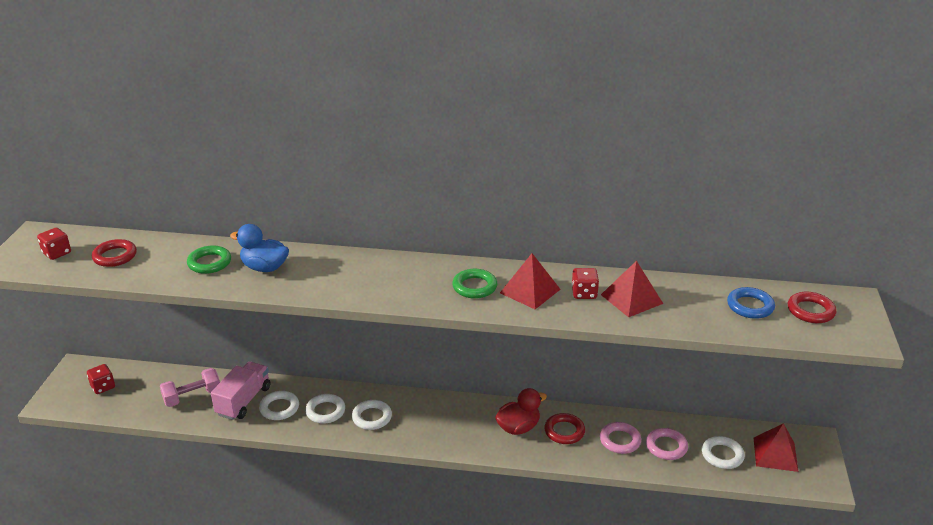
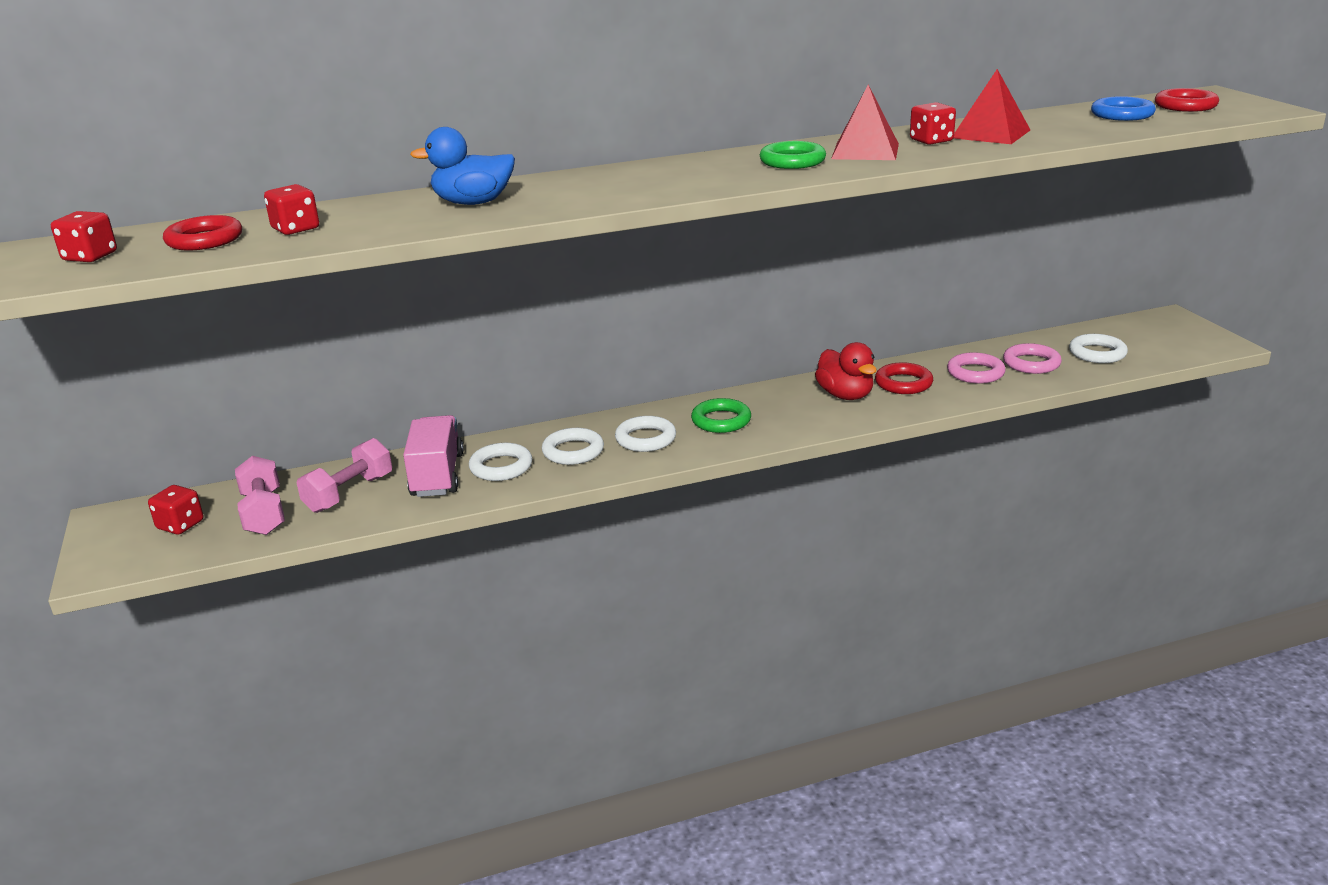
camera: 25 degrees left, 5 degrees down
(144, 394) = (264, 513): none -> pink dumbbell
(161, 262) = (295, 229): none -> red dice
(209, 263) = (378, 215): green ring -> green ring (721, 420)
(518, 427) = (845, 395): red duck -> red duck turned 120 degrees clockwise
(775, 454) = (1148, 338): red pyramid -> none

